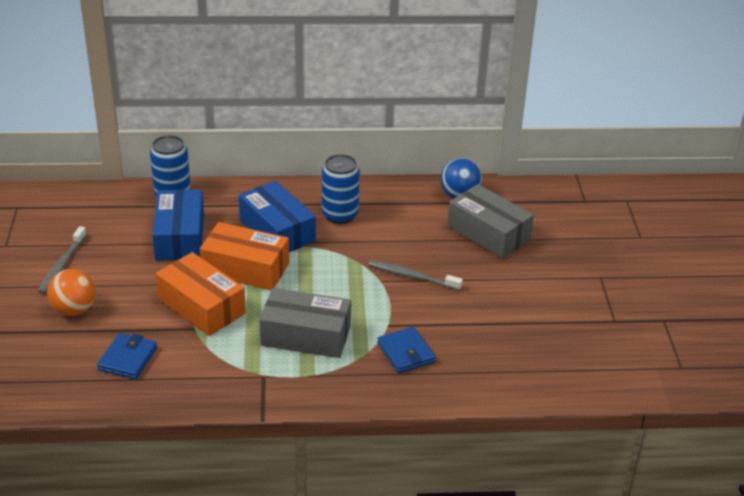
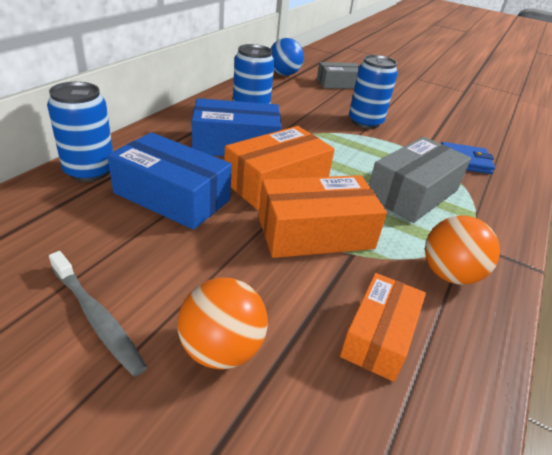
camera: 60 degrees left, 0 degrees up
(128, 359) = (379, 336): blue wallet -> orange box
(213, 375) = (449, 274): none -> orange ball
(412, 276) = (365, 122): grey toothbrush -> blue can
(488, 233) = (338, 84): grey box -> grey box, size x0.67

